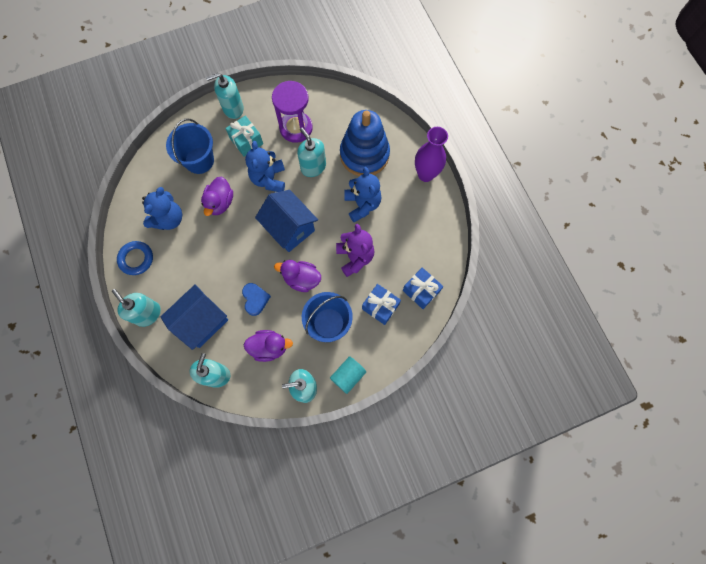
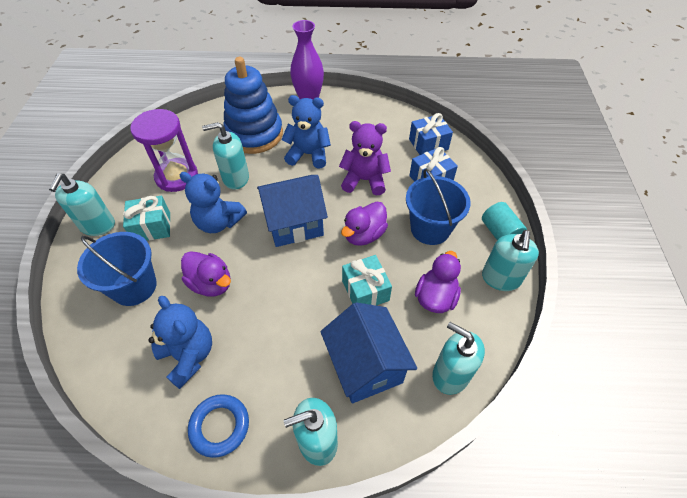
camera: 65 degrees left, 20 degrees down
(255, 299) = (365, 290): blue heart -> turquoise gift

